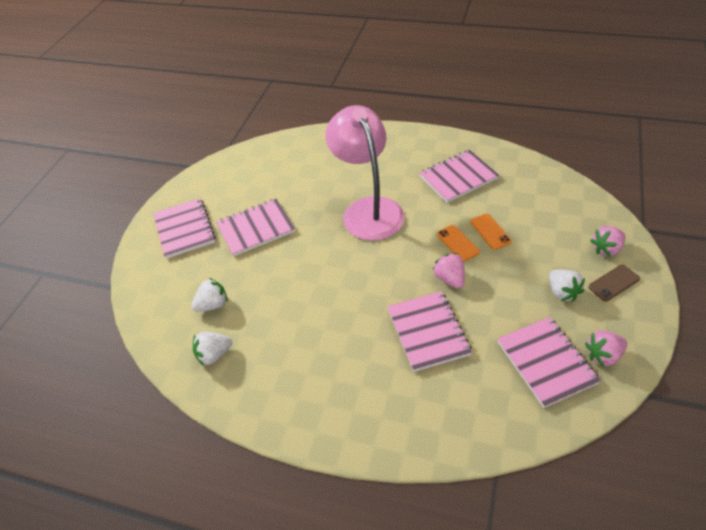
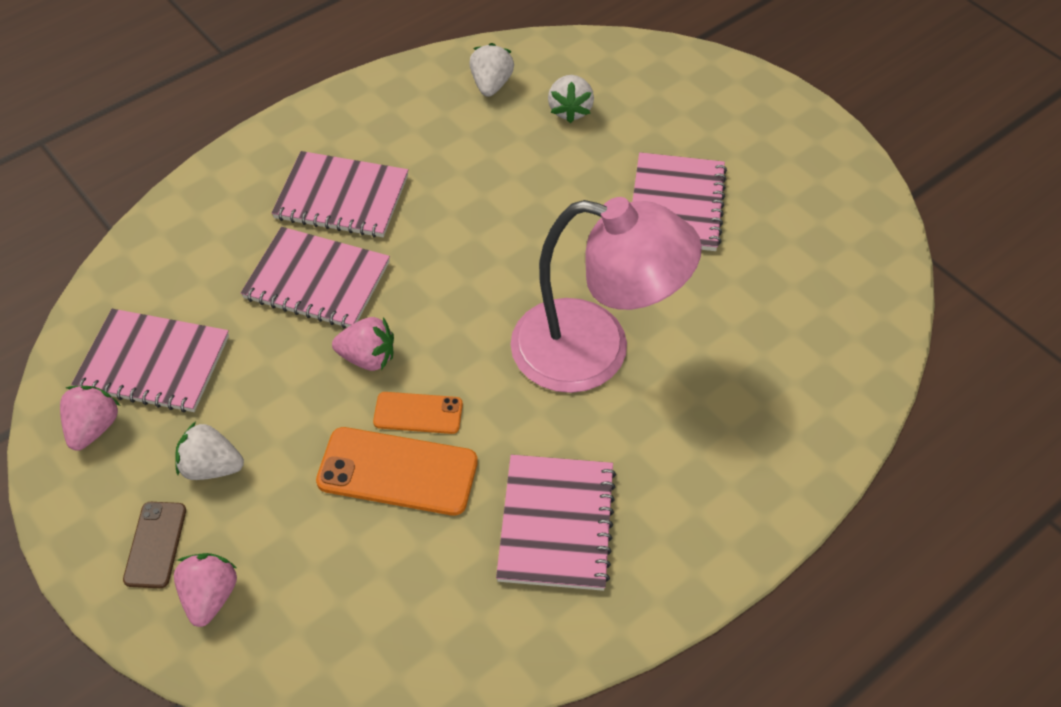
camera: 120 degrees right, 5 degrees up
(184, 229) = (746, 132): pink notebook -> pink notebook (341, 197)
(490, 231) = (397, 471): orange phone -> orange phone, size x1.71

